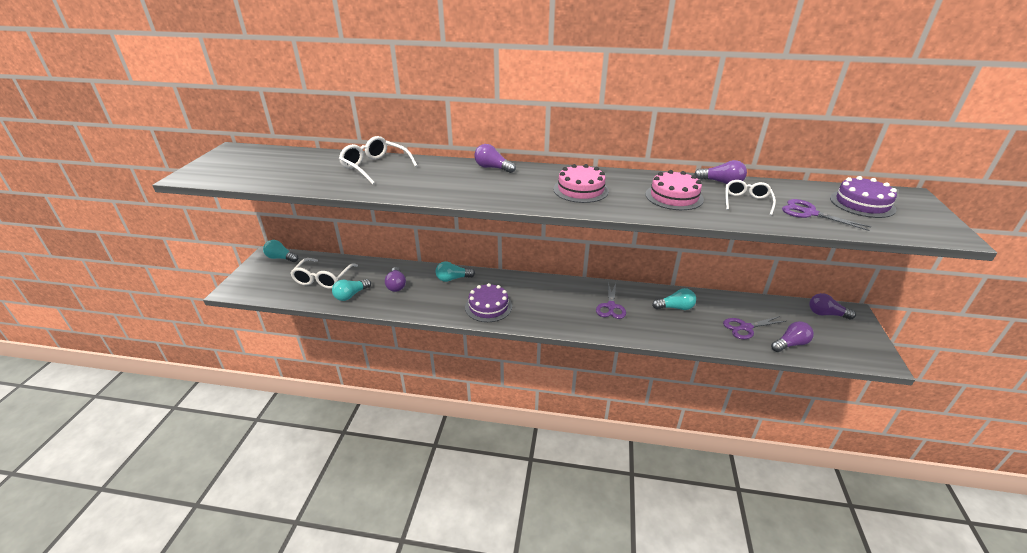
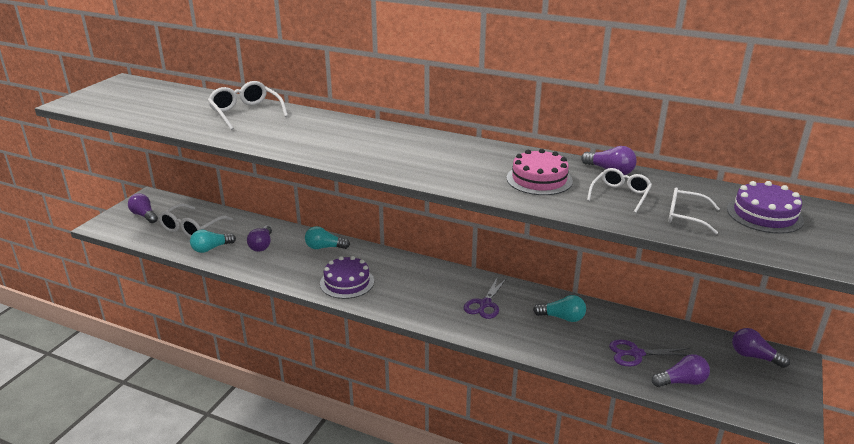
camera: 15 degrees right, 5 degrees down
(281, 258) = (161, 201): turquoise light bulb -> none
(492, 168) = (364, 127): purple light bulb -> purple light bulb (144, 215)
(580, 190) = (440, 160): pink cake -> none
(809, 213) = (685, 216): purple scissors -> white glasses

